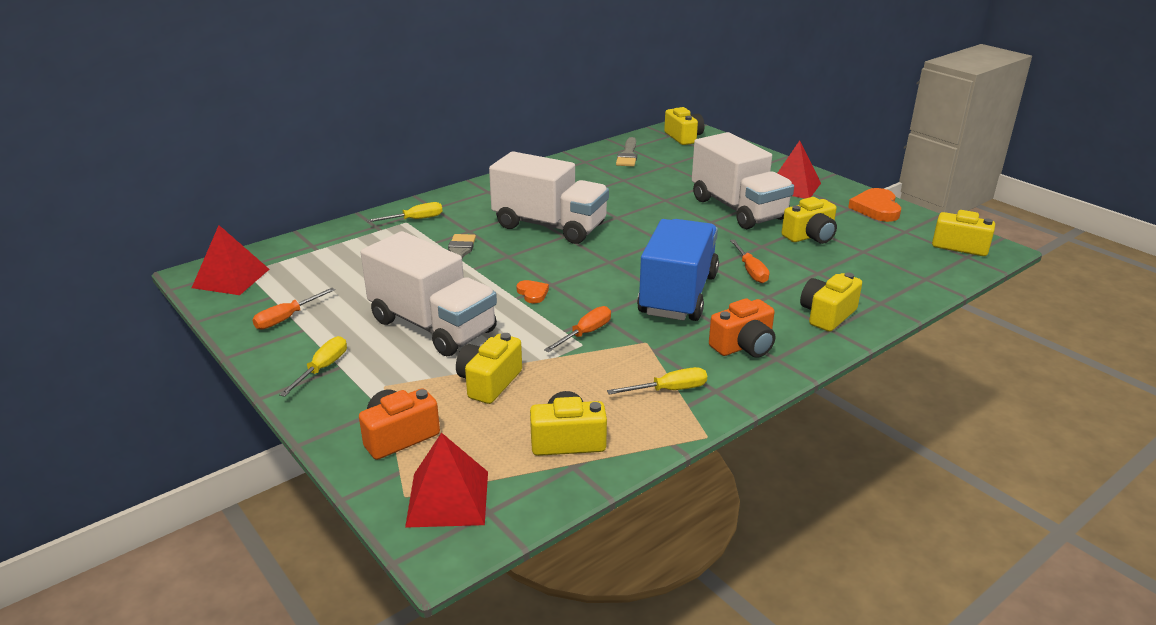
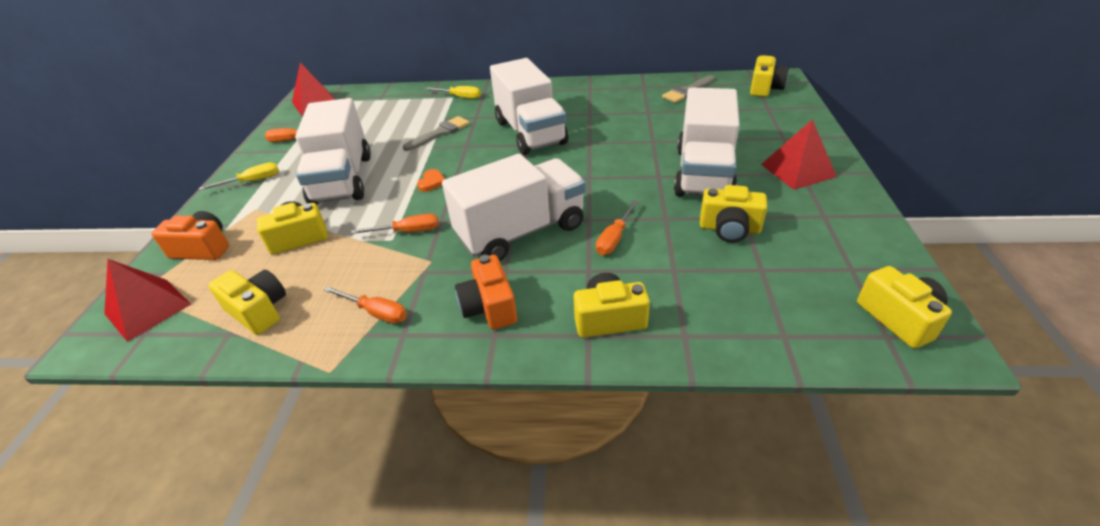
camera: 45 degrees right, 10 degrees up
(669, 390) = (376, 312): yellow screwdriver -> orange screwdriver
(678, 294) = (521, 231): blue truck -> white truck
(743, 346) = (489, 307): orange camera -> orange camera turned 60 degrees clockwise
(876, 208) = (858, 228): orange heart -> none

